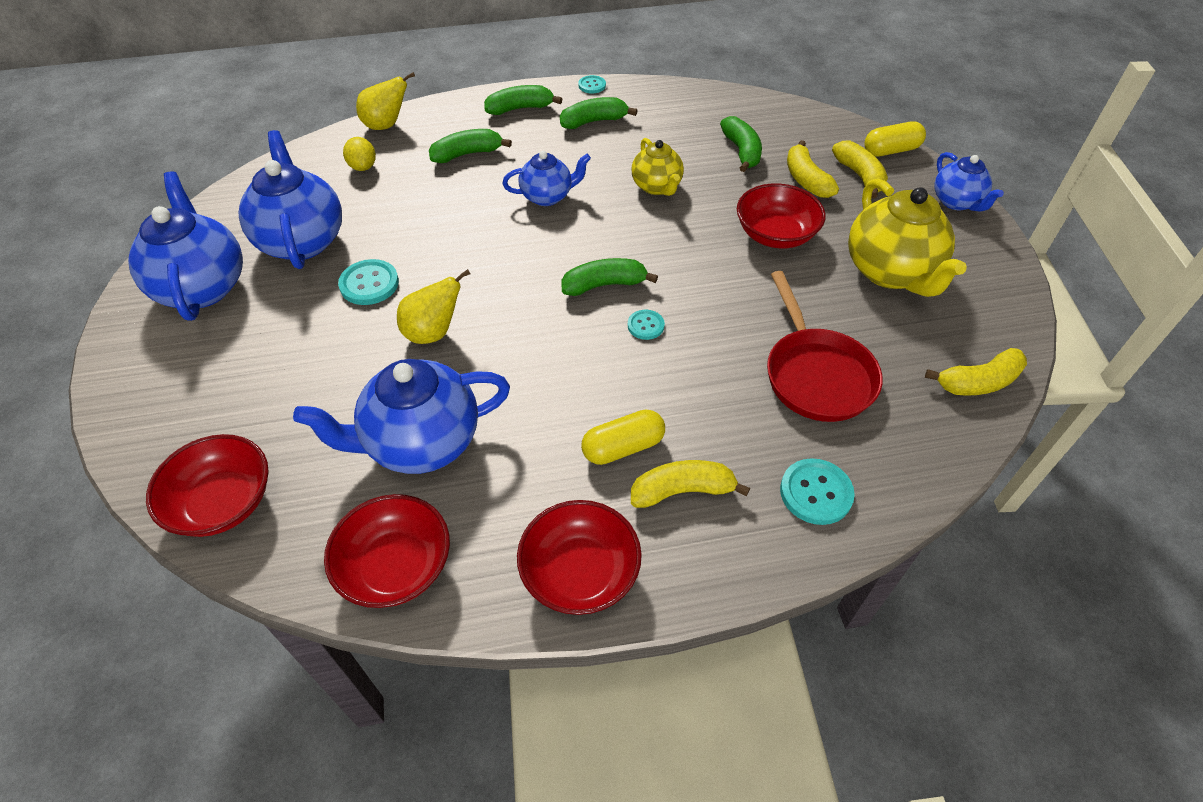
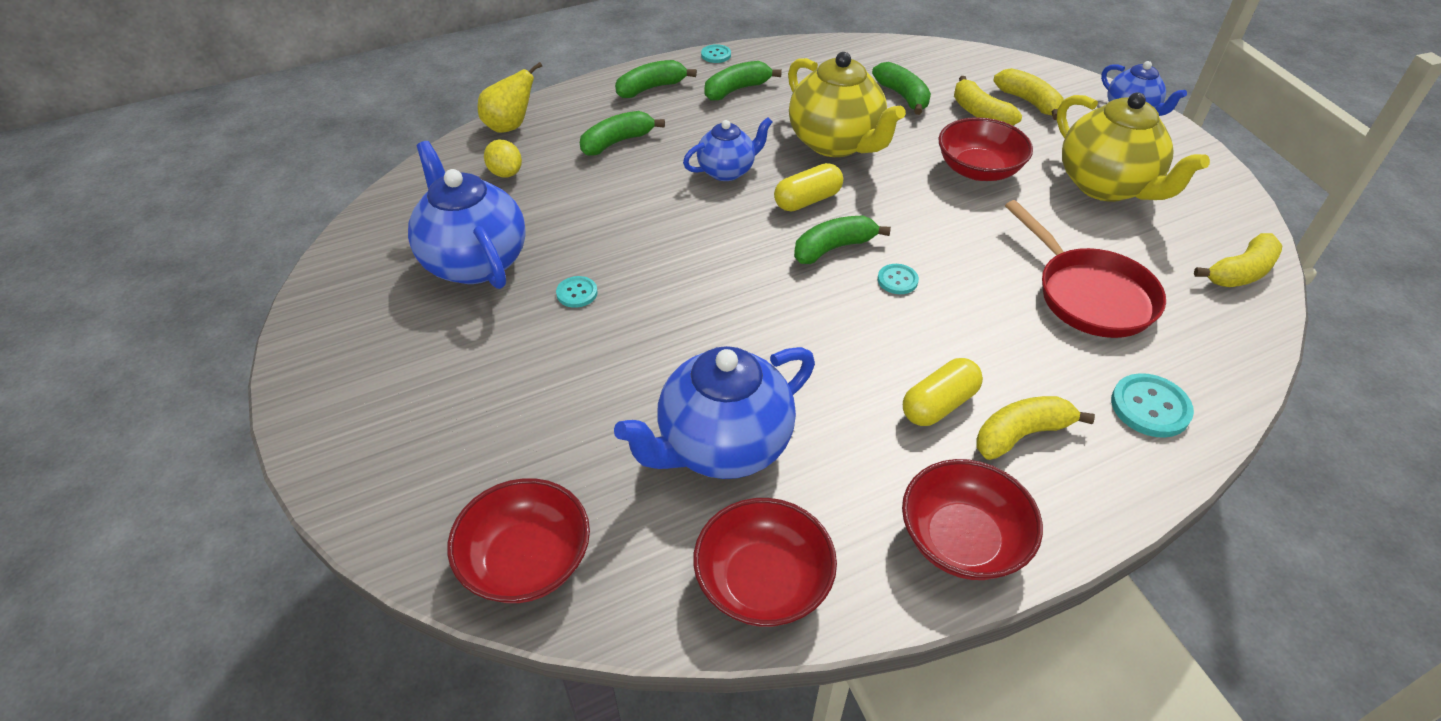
camera: 15 degrees left, 5 degrees down
(202, 286) = (379, 331): blue teapot -> none
(369, 284) = (577, 293): turquoise button -> turquoise button, size x0.61
(433, 332) = (676, 330): yellow pear -> none
(657, 187) = (836, 143): yellow teapot -> yellow teapot, size x1.71
(891, 150) = (1045, 74): yellow capsule -> yellow capsule (807, 200)

